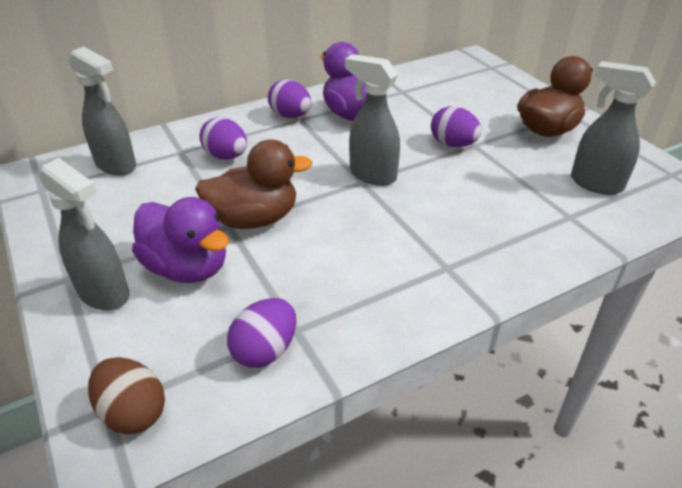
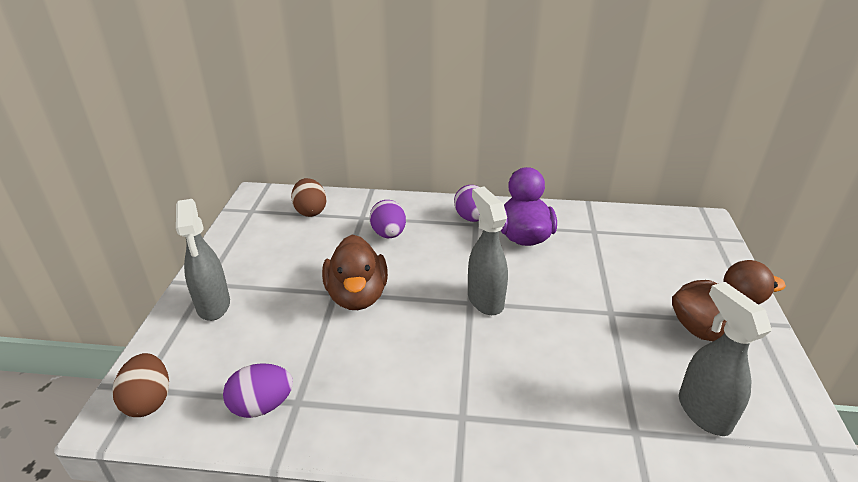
camera: 35 degrees right, 5 degrees down
(116, 165) = (310, 211): grey spray bottle -> brown egg
(187, 268) = (277, 312): purple duck -> none
(254, 219) = (357, 296): brown duck -> brown duck turned 60 degrees clockwise
(453, 144) = (589, 303): purple egg -> none

